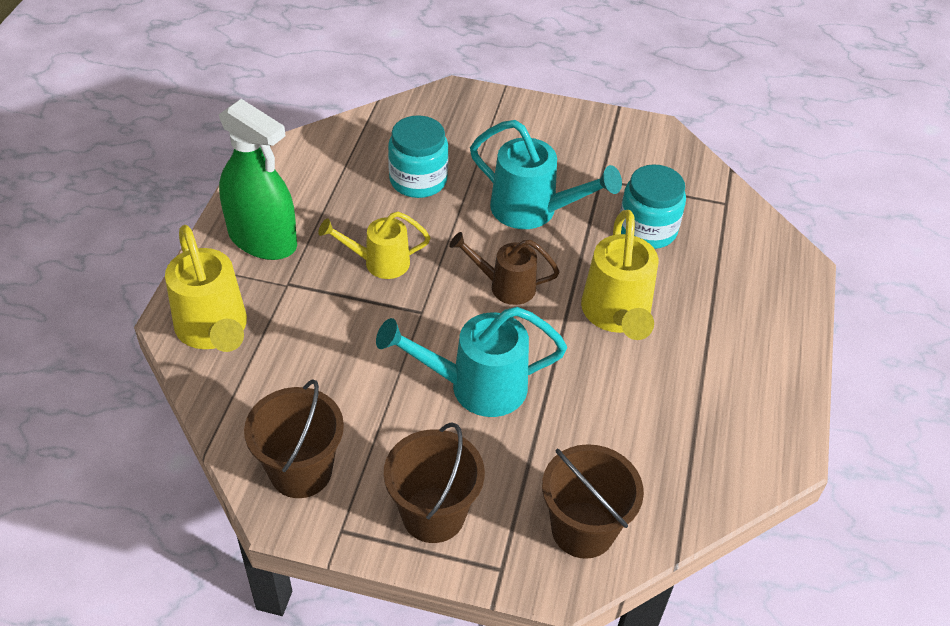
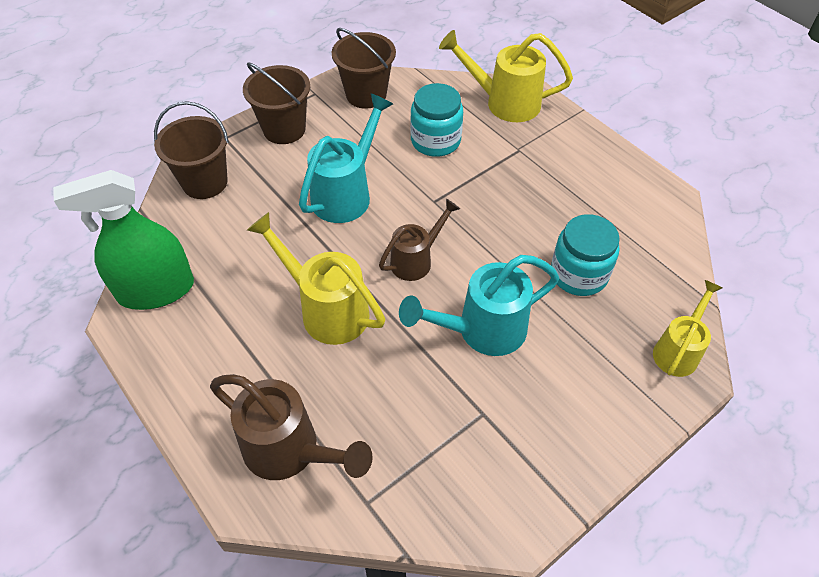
camera: 130 degrees right, 5 degrees up
(262, 239) = (574, 156): green spray bottle -> green spray bottle (156, 290)
(379, 263) = (500, 203): yellow watering can -> yellow watering can (678, 350)
(647, 230) = (391, 401): turquoise jar -> turquoise jar (435, 141)
(744, 262) = (290, 451): none -> brown watering can

